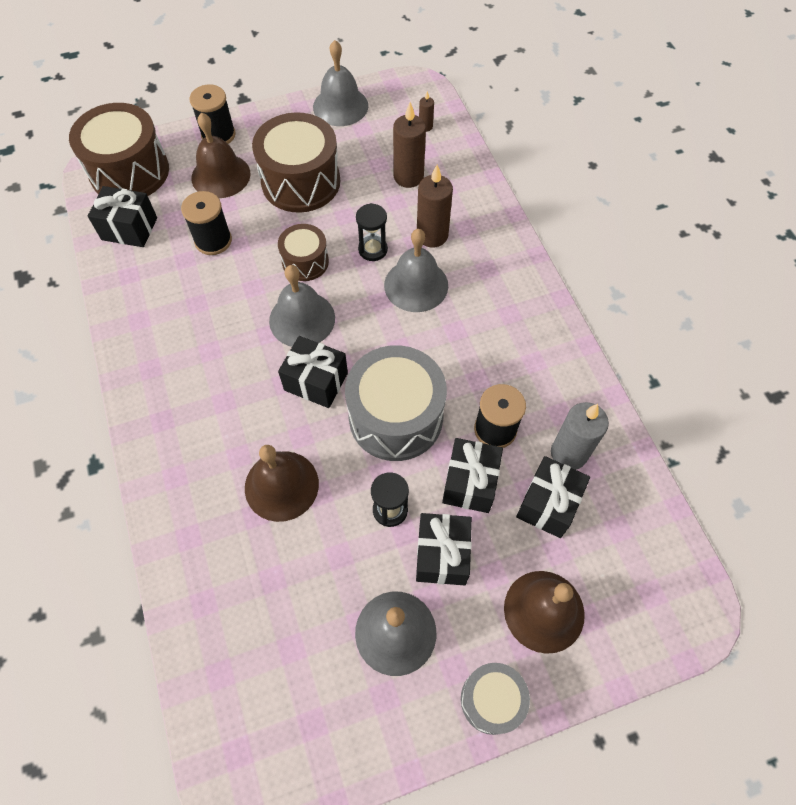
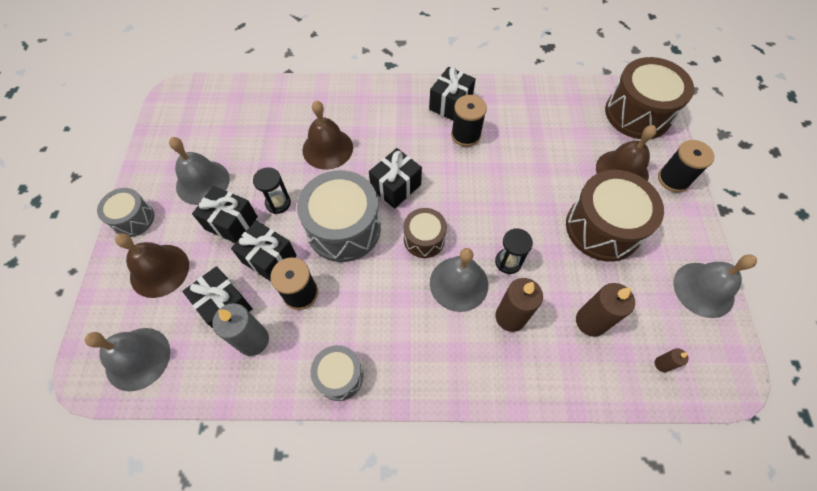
camera: 110 degrees right, 0 degrees up
(129, 229) = (576, 105): black gift -> black gift (450, 104)
(213, 241) = (550, 152): black spool -> black spool (466, 135)
(302, 319) = (454, 192): grey bell -> grey bell (138, 358)
(305, 262) = (510, 208): brown drum -> brown drum (424, 239)
(560, 356) = (339, 376): none -> grey drum

